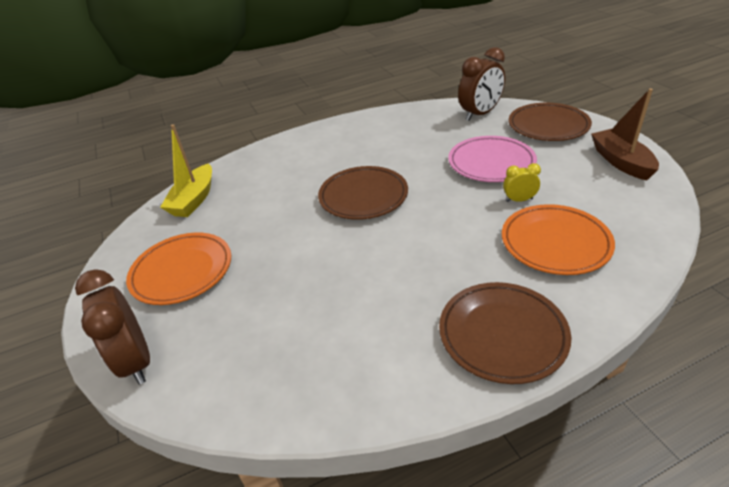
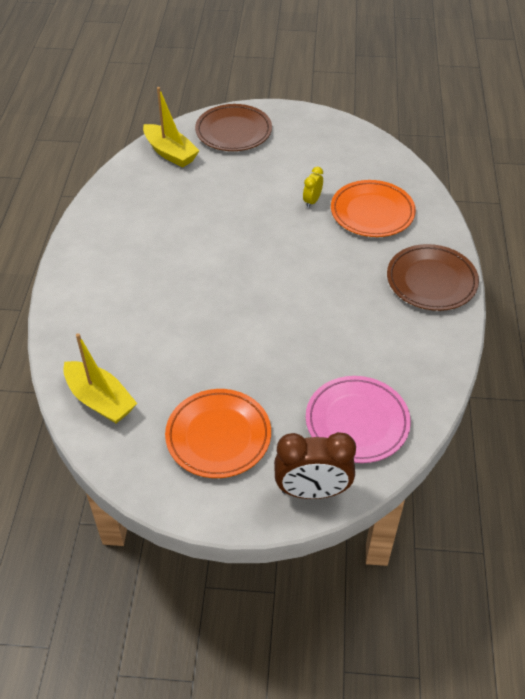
camera: 65 degrees left, 10 degrees up
(363, 196) = (221, 279): brown plate -> none
(480, 114) = (170, 153): brown clock -> yellow boat
(491, 163) = (251, 188): pink plate -> pink plate (357, 422)
(621, 162) = (317, 131): brown boat -> none

